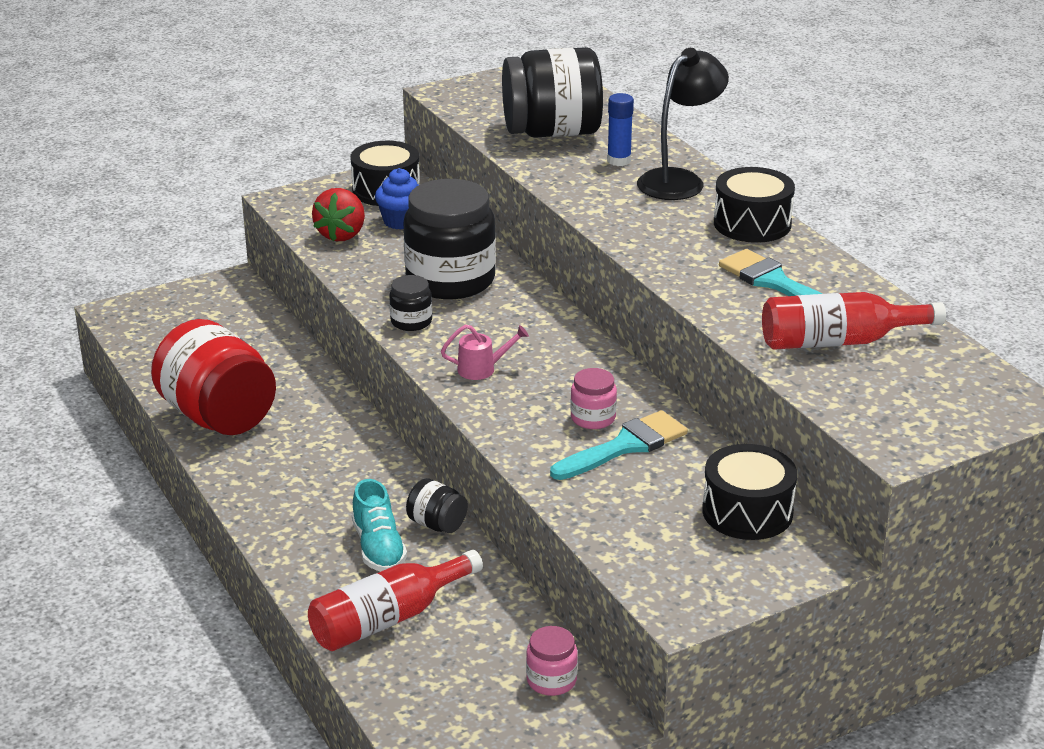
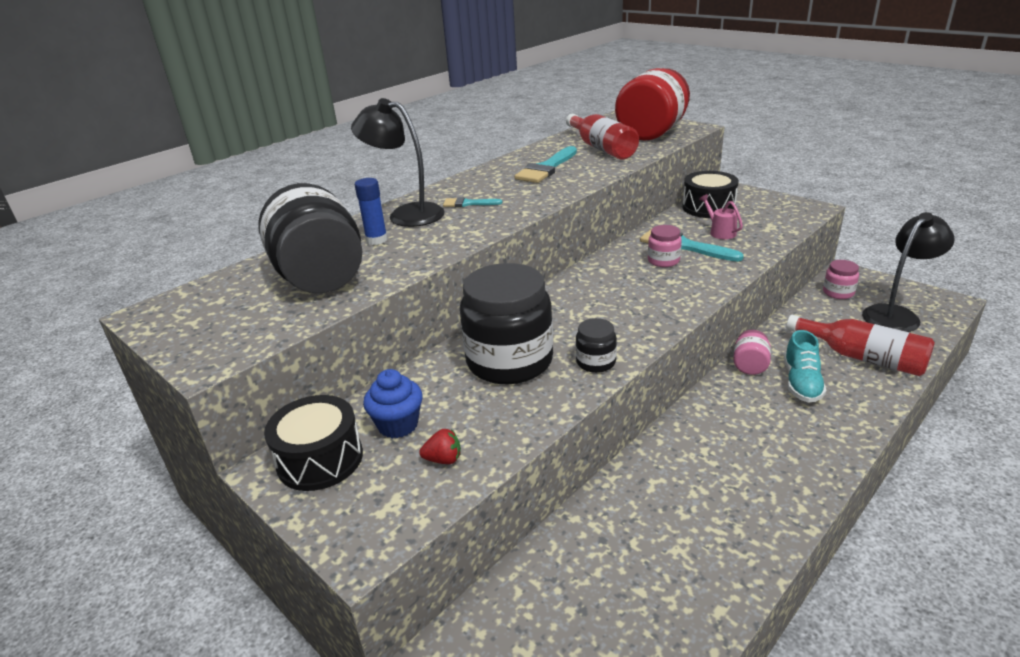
camera: 105 degrees left, 0 degrees up
(218, 416) = (724, 547): red jar -> red jar (652, 133)
(342, 234) = (443, 459): red strawberry -> red strawberry, size x0.54
(378, 548) = (801, 383): turquoise shoe -> turquoise shoe turned 135 degrees clockwise
(437, 524) = (750, 365): black jar -> pink jar
(457, 705) = (896, 314): none -> black lamp
(482, 369) = (641, 311): pink watering can -> pink watering can (720, 232)
(684, 216) = (468, 203): none -> turquoise brush
(752, 224) = (467, 184): black drum -> none

